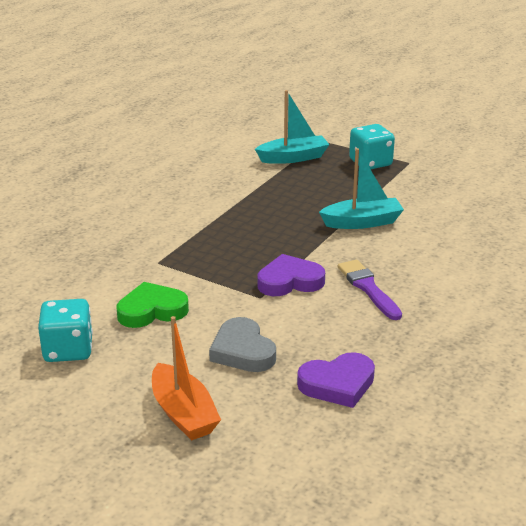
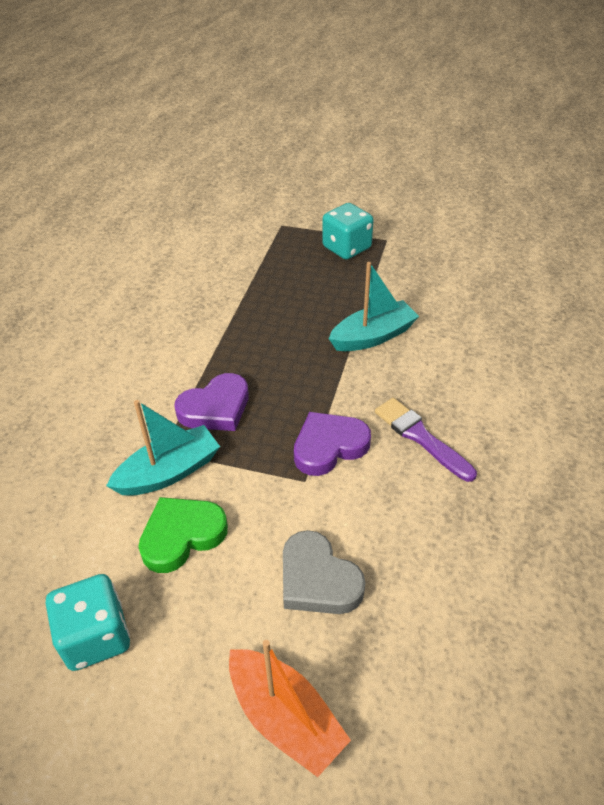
camera: 15 degrees left, 15 degrees up
(293, 158) = (261, 255): turquoise boat -> turquoise boat (169, 472)
(337, 384) = (451, 608): purple heart -> purple heart (215, 408)

